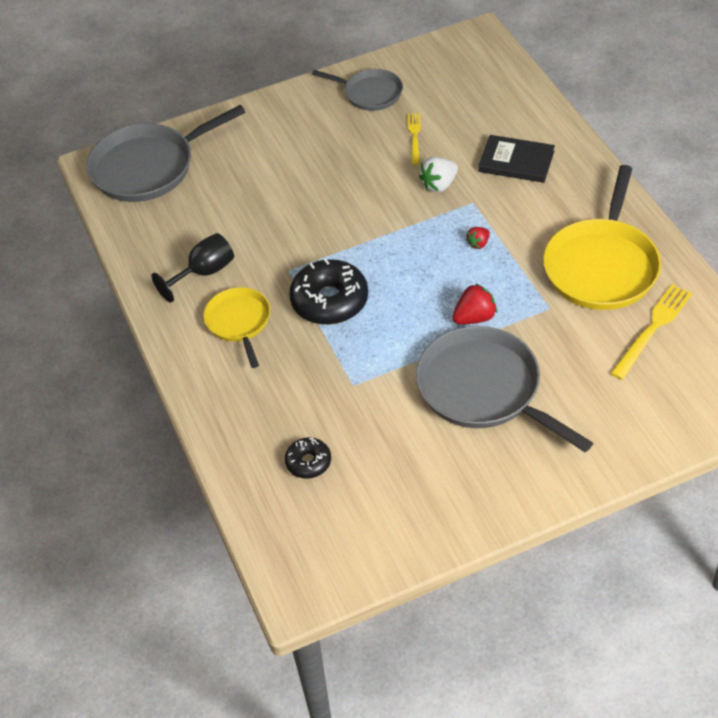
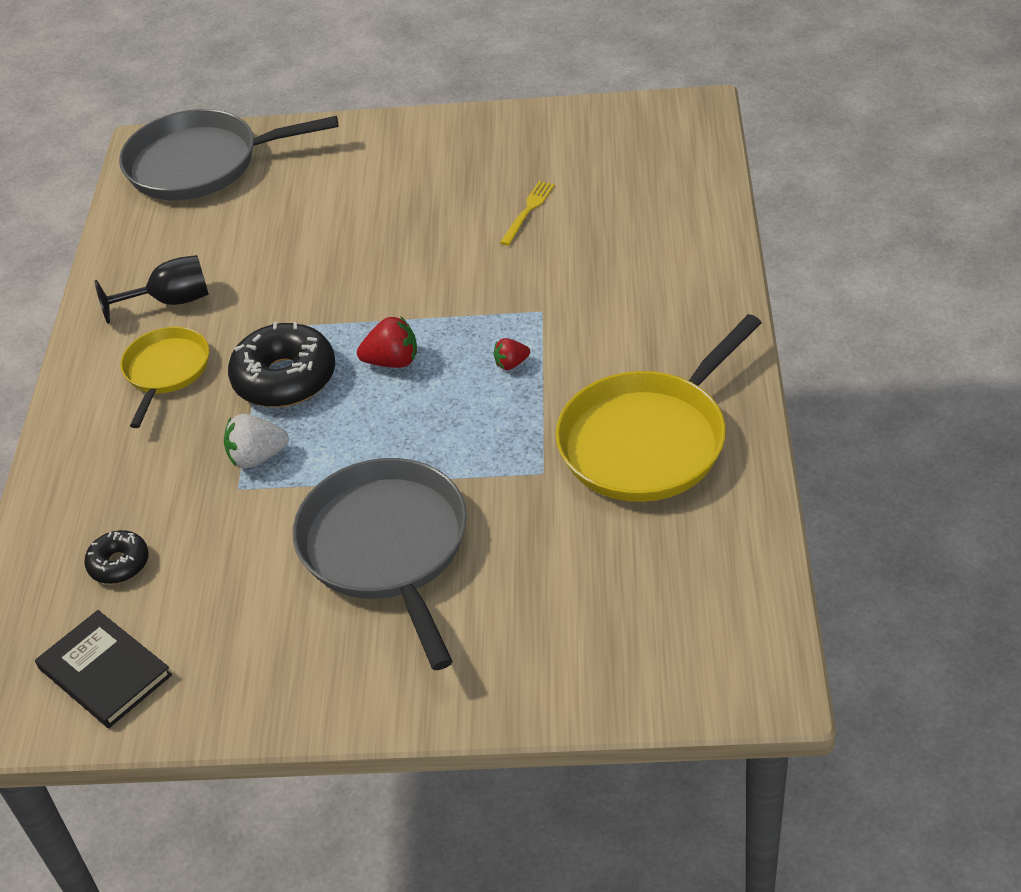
camera: 25 degrees right, 5 degrees down
(370, 93) = (512, 145): grey pan -> none
(439, 185) = (515, 277): white strawberry -> white strawberry (257, 457)
(474, 317) = (440, 454): red strawberry -> red strawberry (392, 361)
(516, 161) = (632, 276): black book -> black book (104, 672)
(652, 329) = (658, 543): yellow fork -> none

